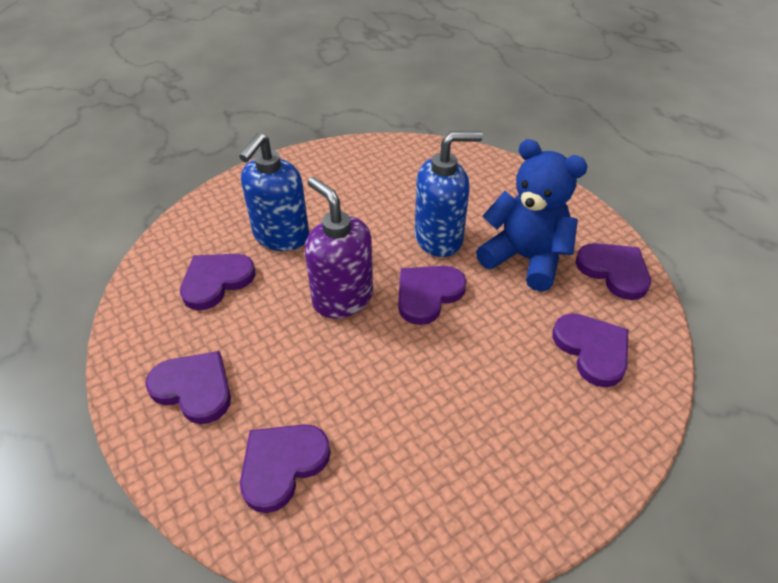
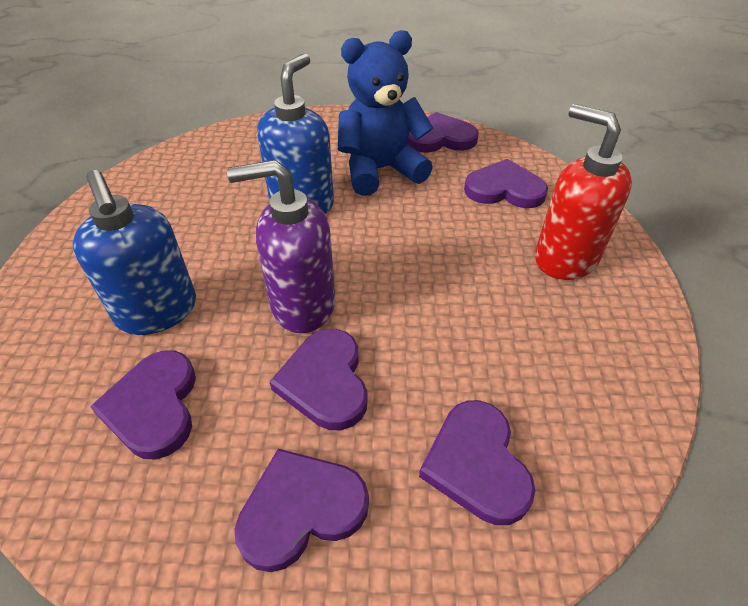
camera: 55 degrees left, 0 degrees up
(428, 294) = (360, 244): purple heart -> purple heart (325, 381)
(542, 435) = (565, 258): none -> red soap dispenser

